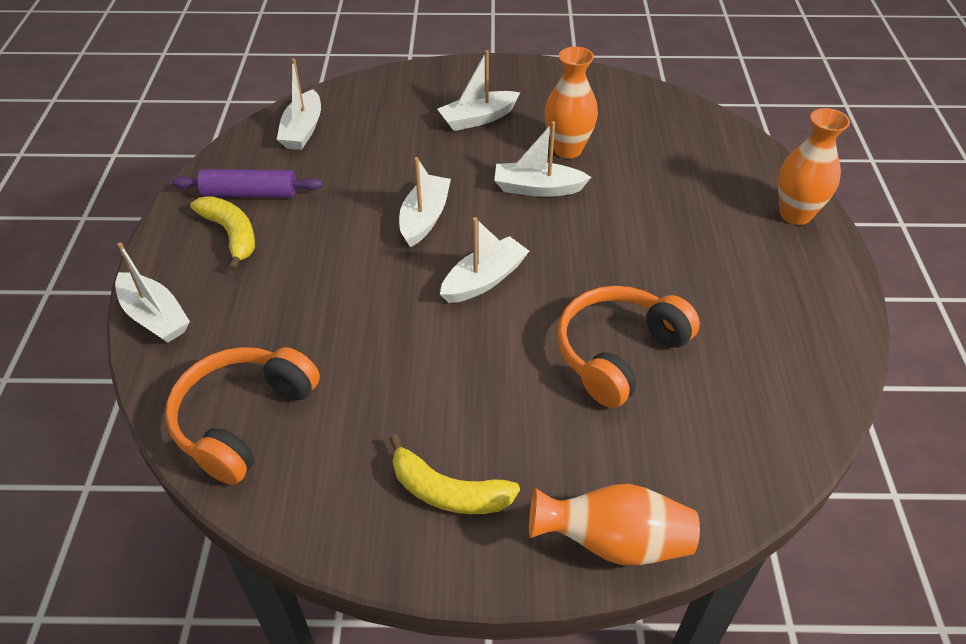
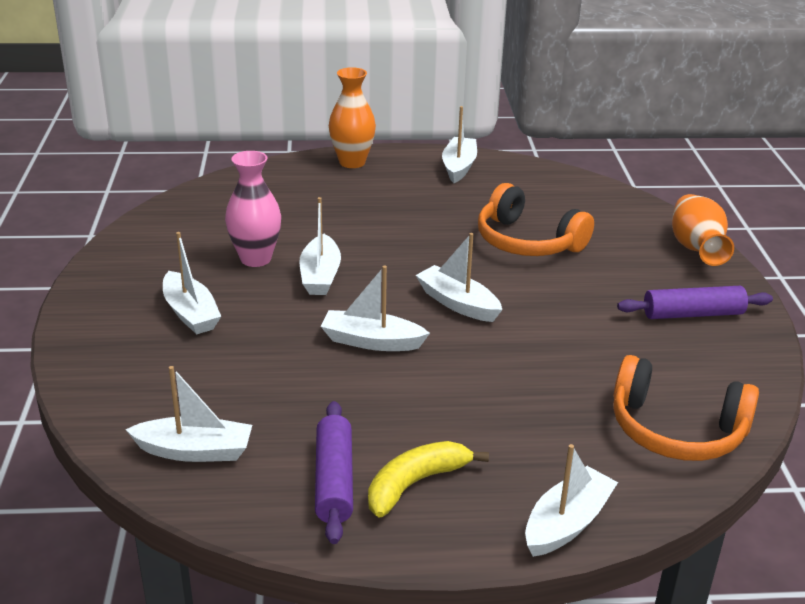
camera: 95 degrees left, 15 degrees down
(448, 492) = (693, 314): yellow banana -> purple rolling pin
(567, 149) = (256, 259): orange vase -> pink vase
(812, 308) = (459, 167): none -> white boat

